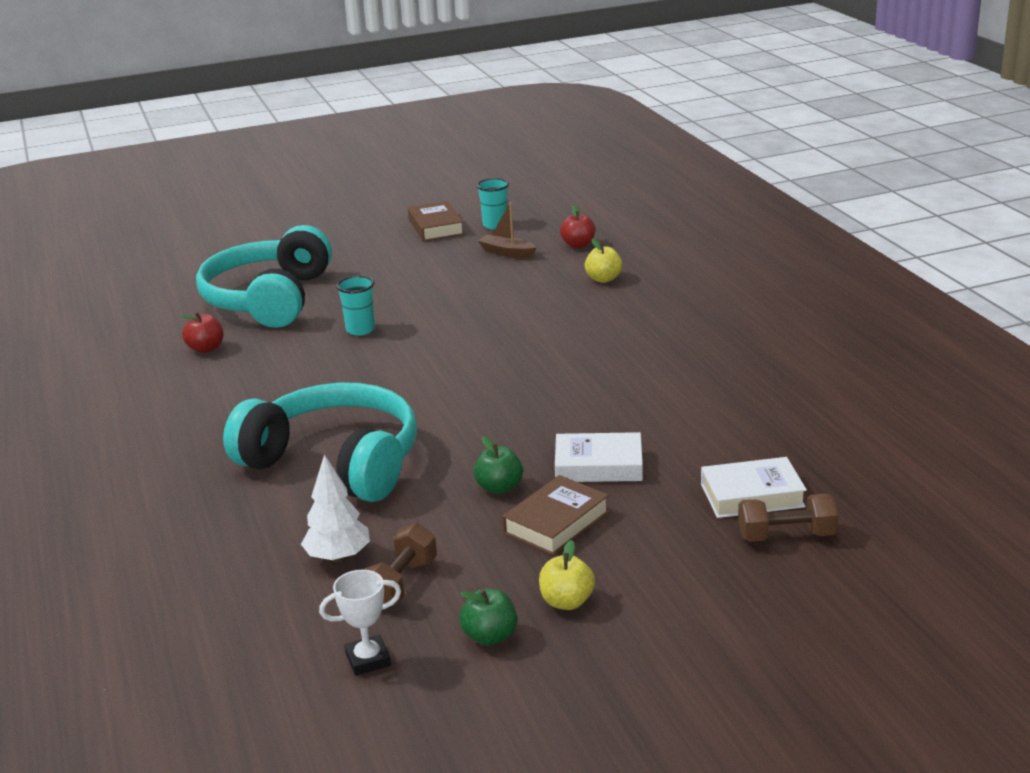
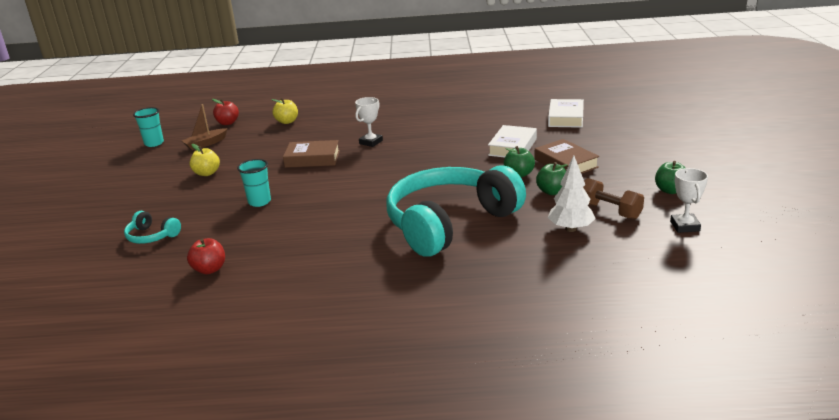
camera: 70 degrees left, 0 degrees up
(269, 299) = (152, 236): turquoise headphones -> turquoise headphones, size x0.40
(436, 227) = (122, 162): brown book -> brown book (312, 159)
(450, 525) = (552, 192): none -> green apple
(562, 352) = (371, 142): none -> white trophy
(566, 602) = (644, 168): yellow apple -> yellow apple (207, 173)
(786, 536) = (606, 116): brown dumbbell -> none

